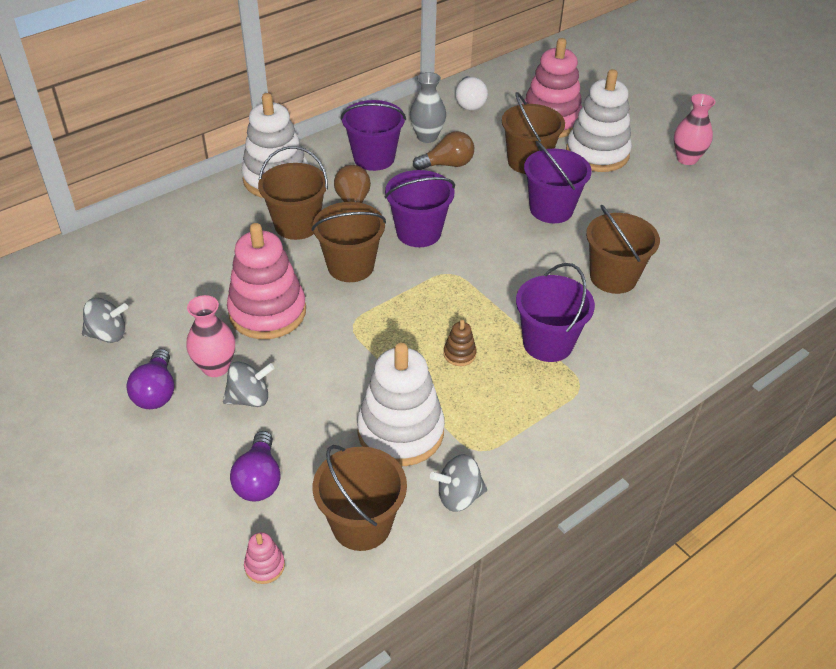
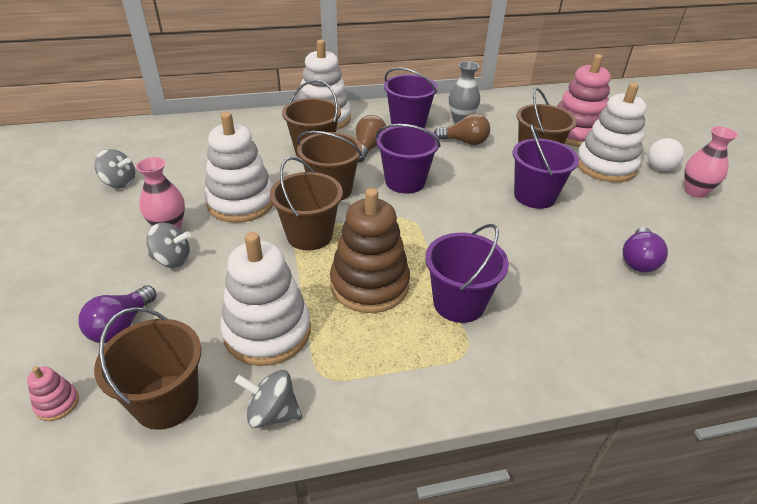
camera: 25 degrees right, 5 degrees down
(156, 392) = (112, 231): purple light bulb -> purple light bulb (638, 260)
(267, 312) = (241, 202): pink stacking toy -> white stacking toy
(459, 354) = (369, 284): brown stacking toy -> brown stacking toy, size x2.44
(469, 103) = (512, 106): white light bulb -> white light bulb (659, 164)
(613, 277) = (561, 267): brown bucket -> brown bucket (309, 235)

